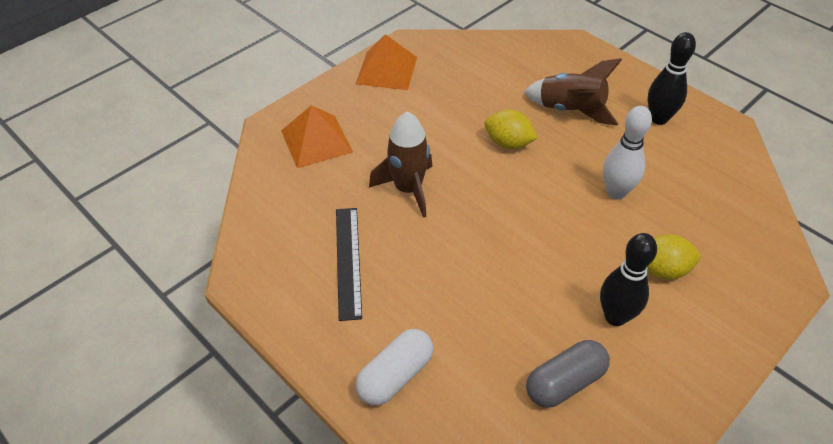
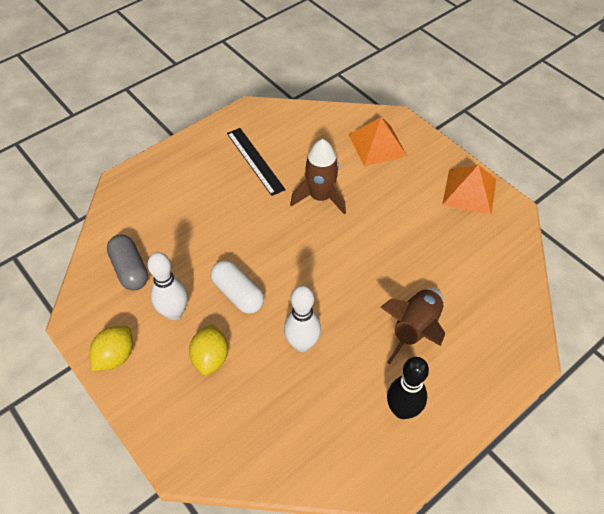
camera: 95 degrees right, 5 degrees up
(348, 261) = (255, 161): black ruler -> black ruler turned 60 degrees clockwise
(395, 375) = (160, 181): white capsule -> white capsule (238, 294)
(508, 143) = (369, 271): yellow lemon -> yellow lemon (115, 356)
(615, 316) = (174, 312): black bowling pin -> white bowling pin

